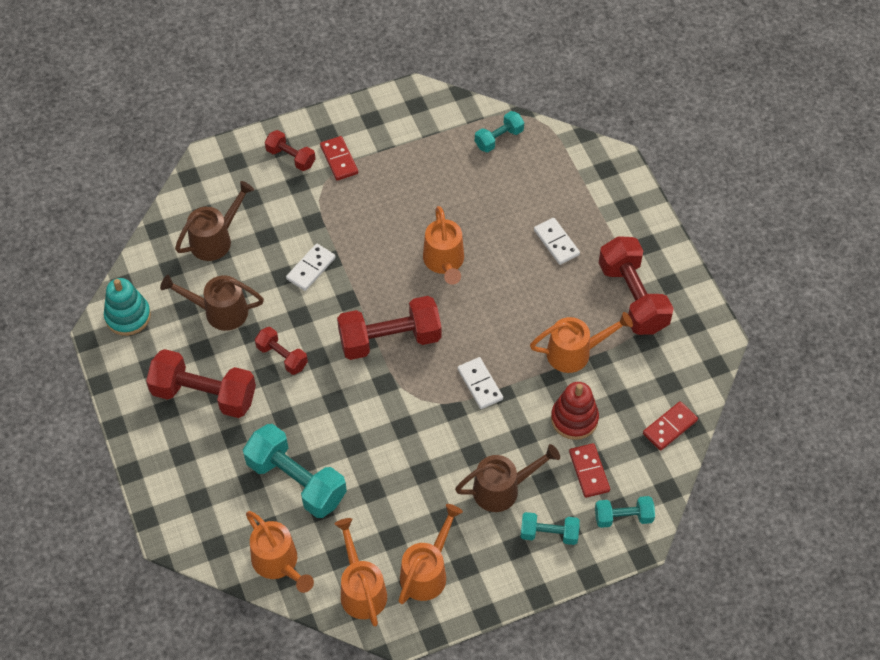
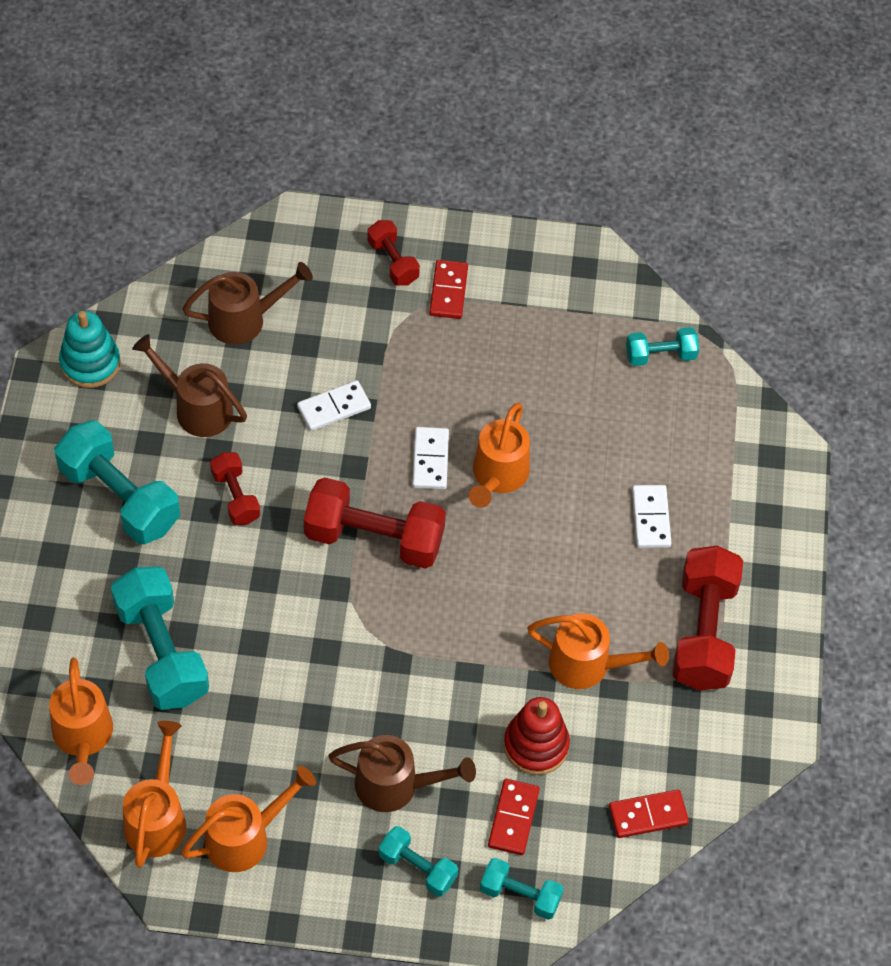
camera: 25 degrees right, 0 degrees up
(204, 394) = (120, 497): red dumbbell -> turquoise dumbbell
(480, 384) = (447, 646): white domino -> white domino (430, 460)

